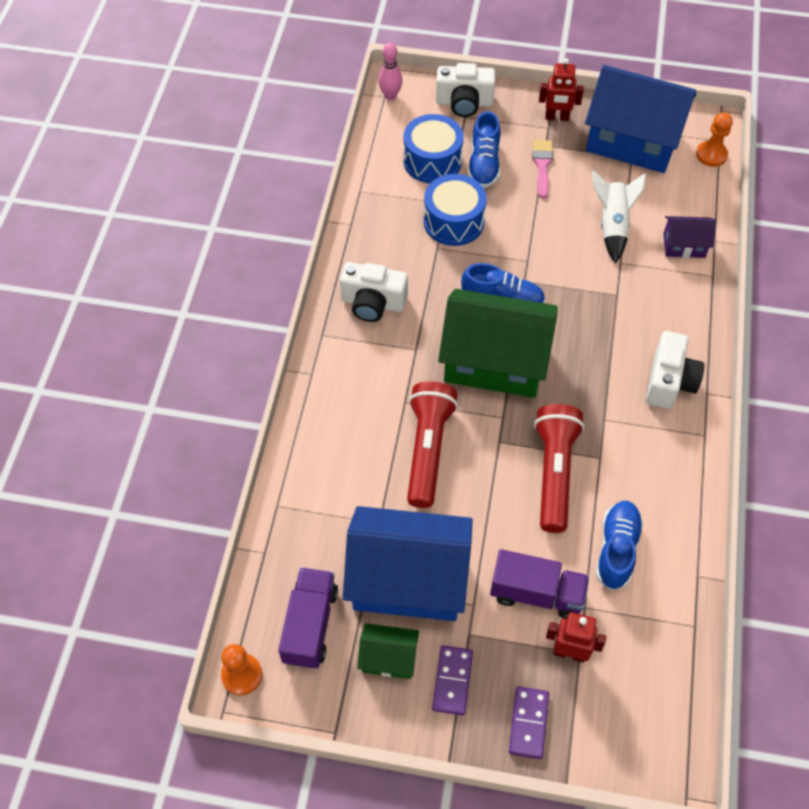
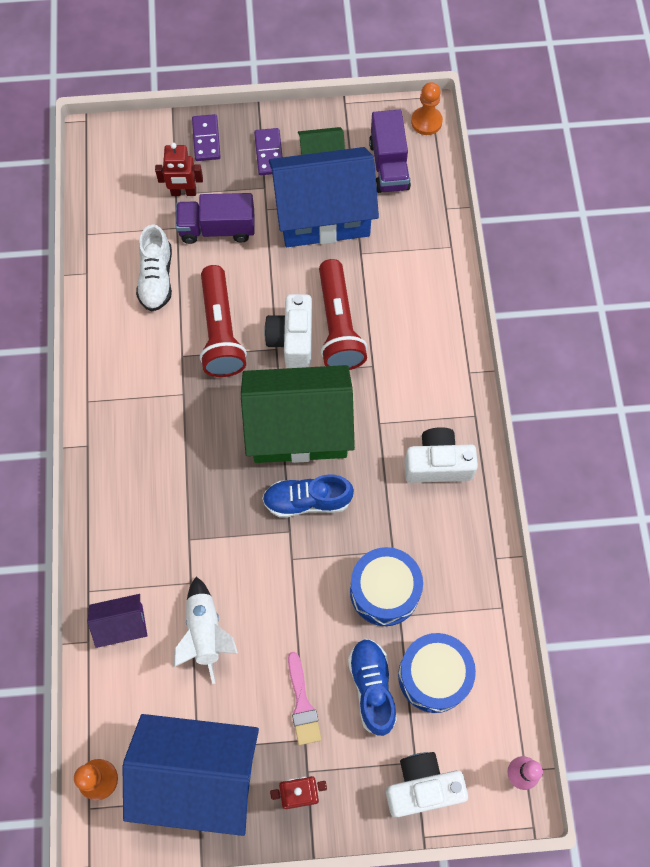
camera: 165 degrees right, 10 degrees up
(616, 549) = (156, 278): blue shoe -> white shoe
(669, 381) = (125, 449): white camera -> white camera (292, 339)

